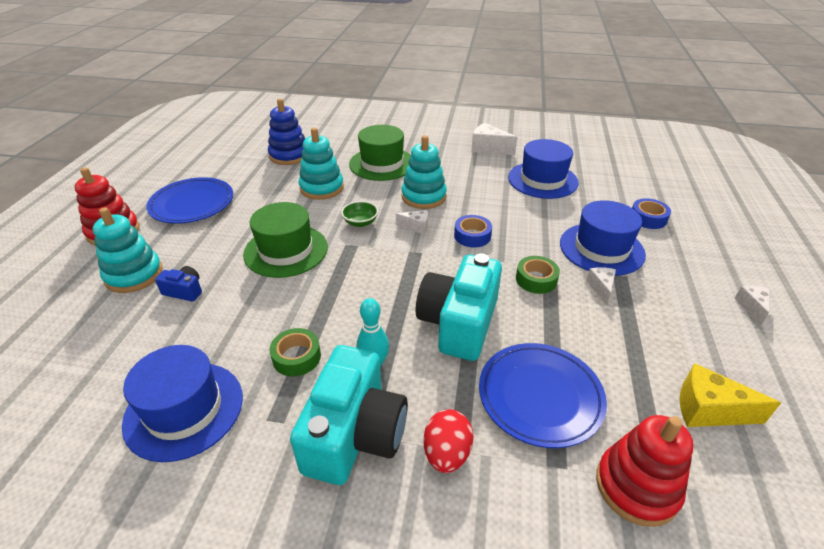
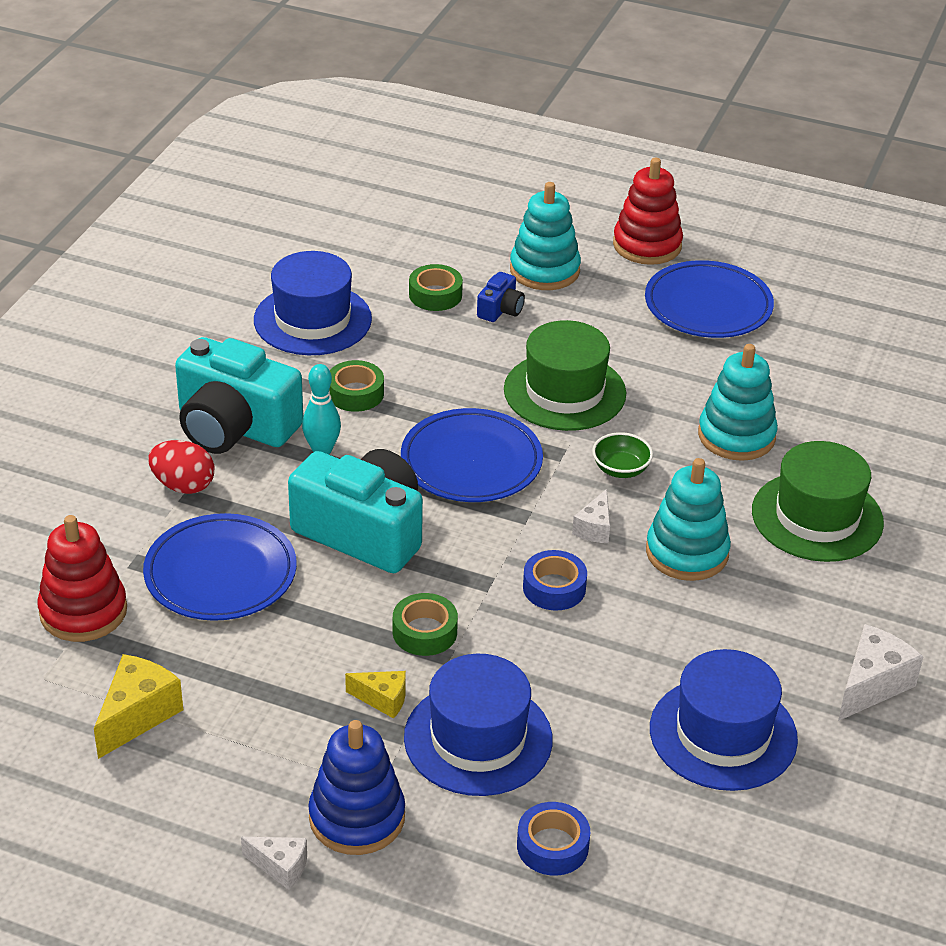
camera: 100 degrees right, 0 degrees up
(157, 330) = (435, 295): none -> green tape
(289, 155) = (861, 404): blue stacking toy -> blue stacking toy (357, 817)
(368, 282) = (471, 462): none -> blue plate
(601, 288) = (382, 699): white cheese -> yellow cheese

